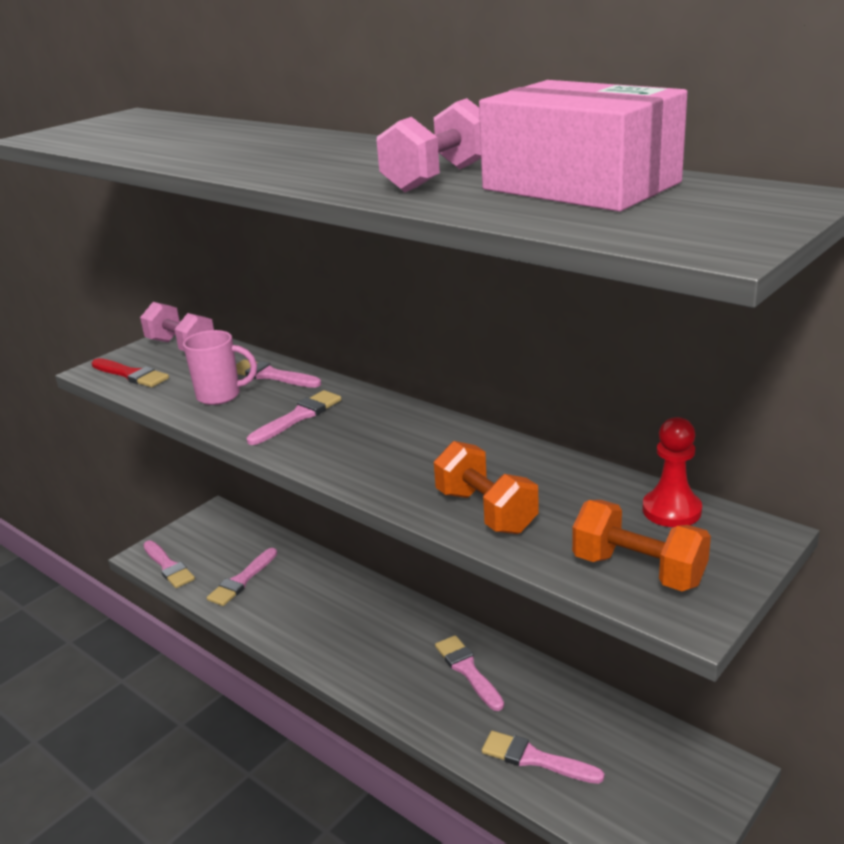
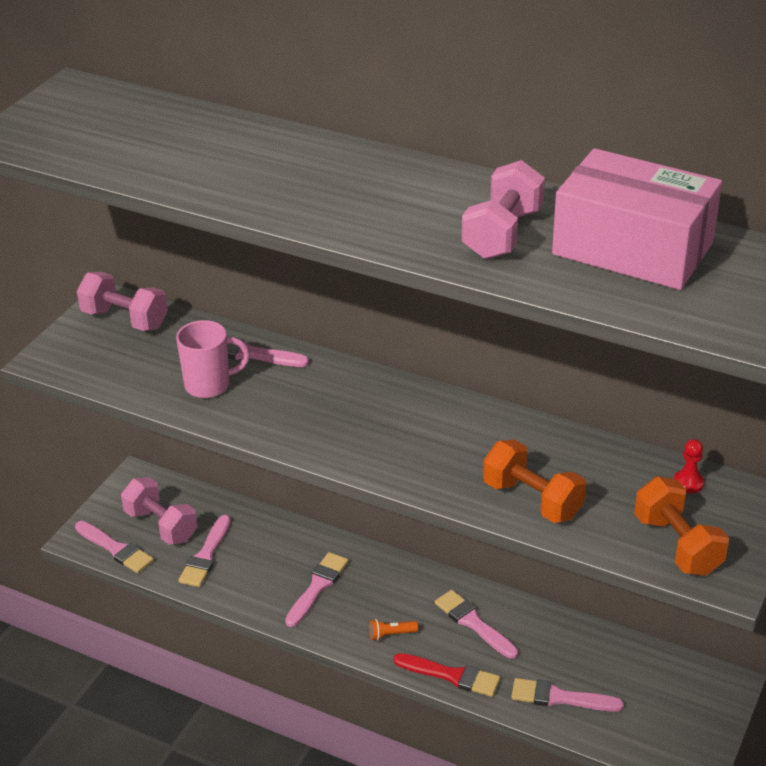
camera: 15 degrees left, 10 degrees up
(131, 375) = (91, 363): red brush -> red brush (451, 675)
(216, 551) = (161, 525): none -> pink dumbbell
(298, 417) = (306, 407): pink brush -> pink brush (317, 587)
(382, 670) = (391, 634): none -> orange flashlight
(638, 571) = (677, 545): orange dumbbell -> orange dumbbell turned 45 degrees clockwise
(671, 510) = (688, 483): red pawn -> red pawn, size x0.61

